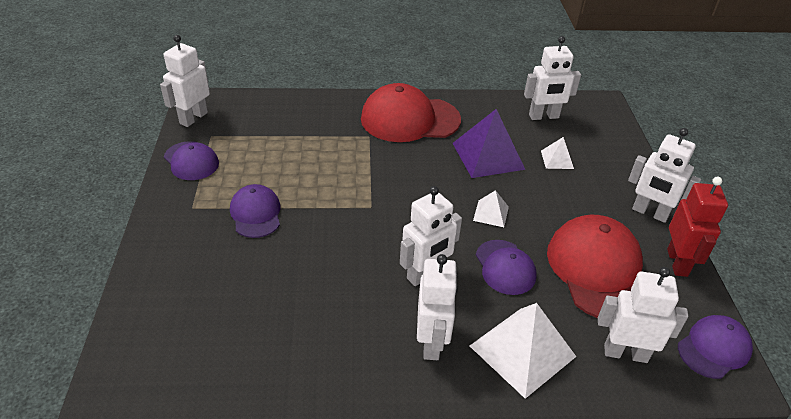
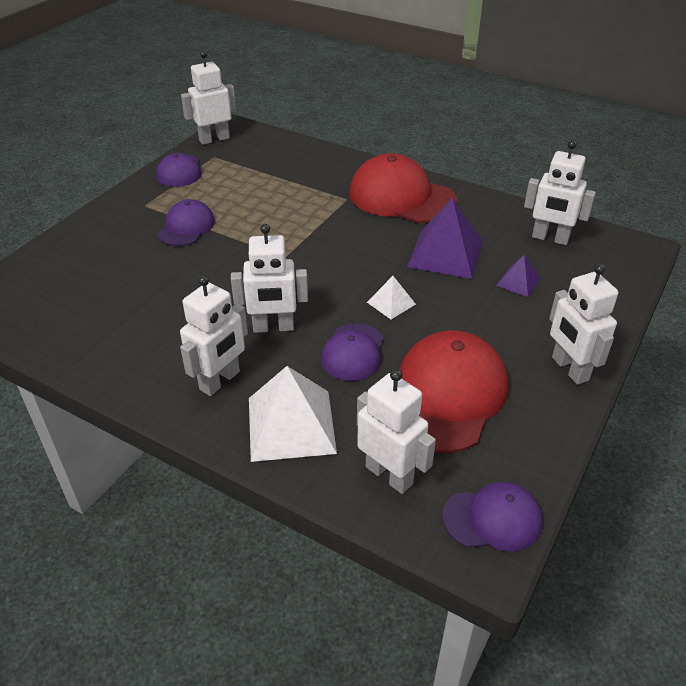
camera: 35 degrees right, 0 degrees up
(557, 159) = (518, 282): white pyramid -> purple pyramid
(677, 262) = (546, 426): red robot -> none

